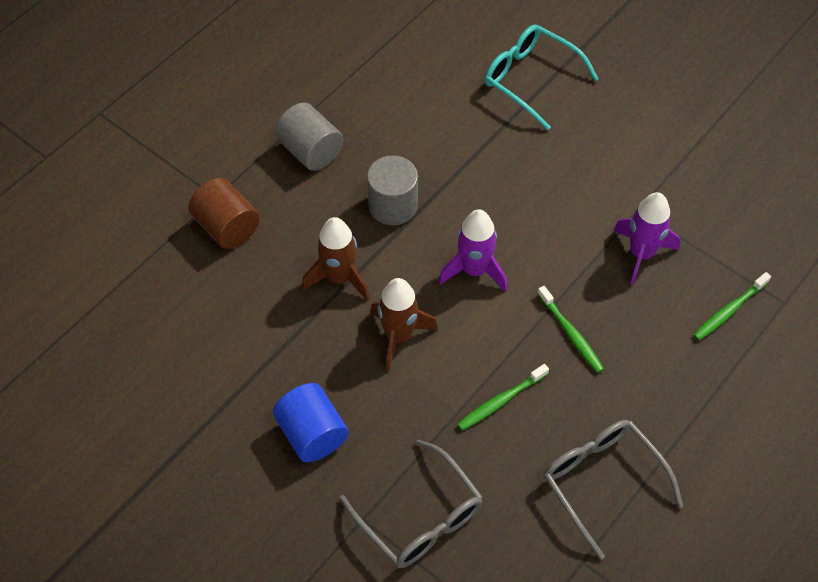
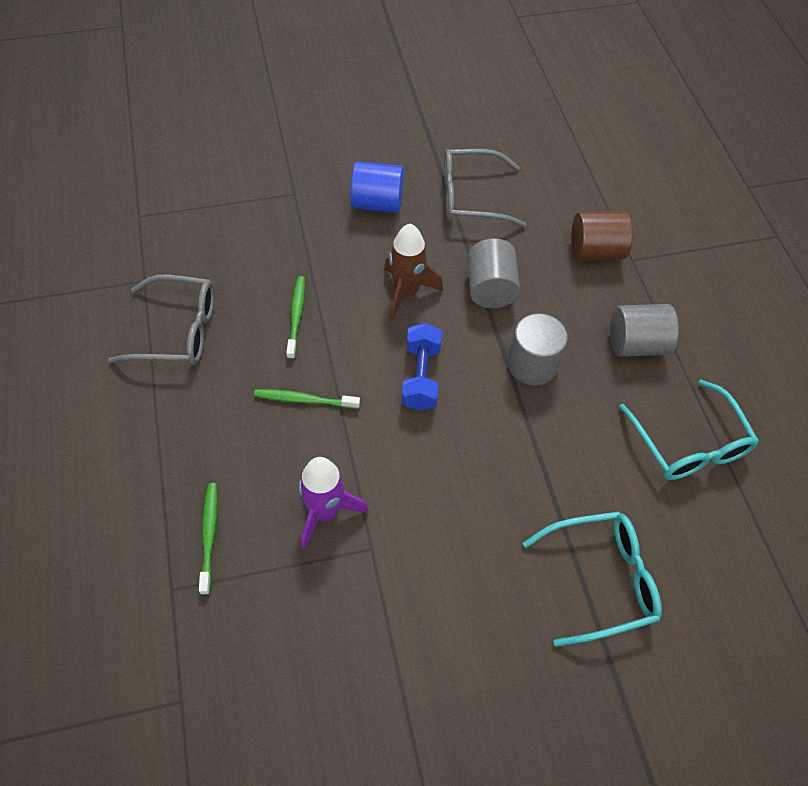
camera: 125 degrees right, 0 degrees up
(339, 278) = (490, 288): brown rocket -> grey cylinder
(377, 81) = (689, 444): none -> turquoise glasses
(419, 517) = (264, 220): grey glasses -> grey glasses (471, 197)
(474, 270) = (421, 377): purple rocket -> blue dumbbell

